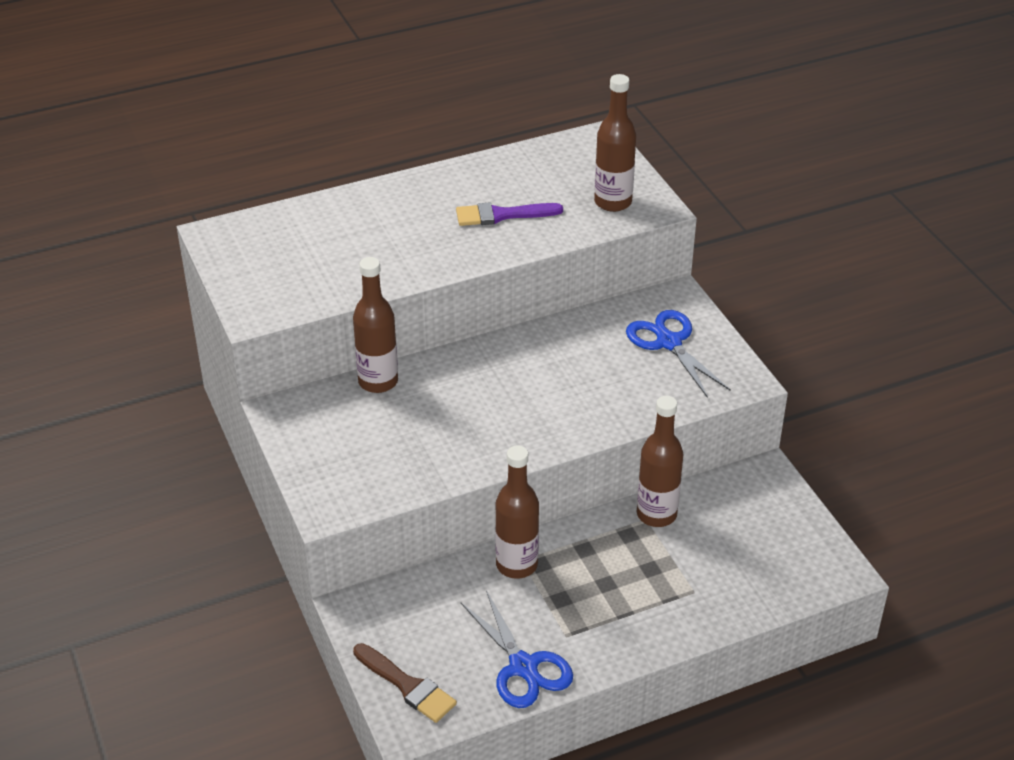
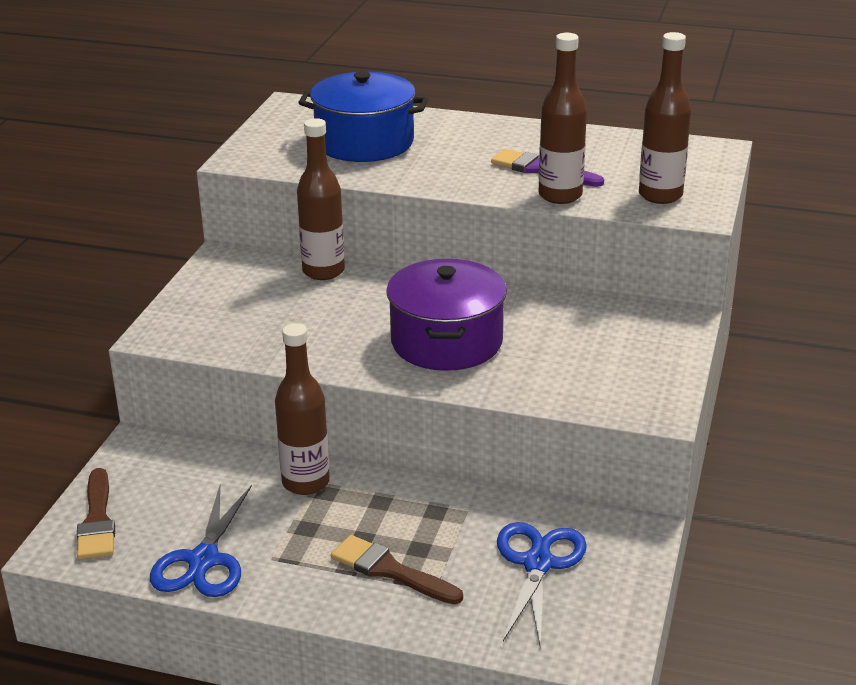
camera: 40 degrees right, 10 degrees down
(333, 249) = (364, 142): none -> blue pot
(546, 398) = (446, 341): none -> purple pot
(652, 596) = (391, 571): none -> brown brush
(656, 514) = (483, 509): brown bottle -> brown bottle (560, 195)
(669, 342) = (623, 350): blue scissors -> blue scissors (537, 563)

